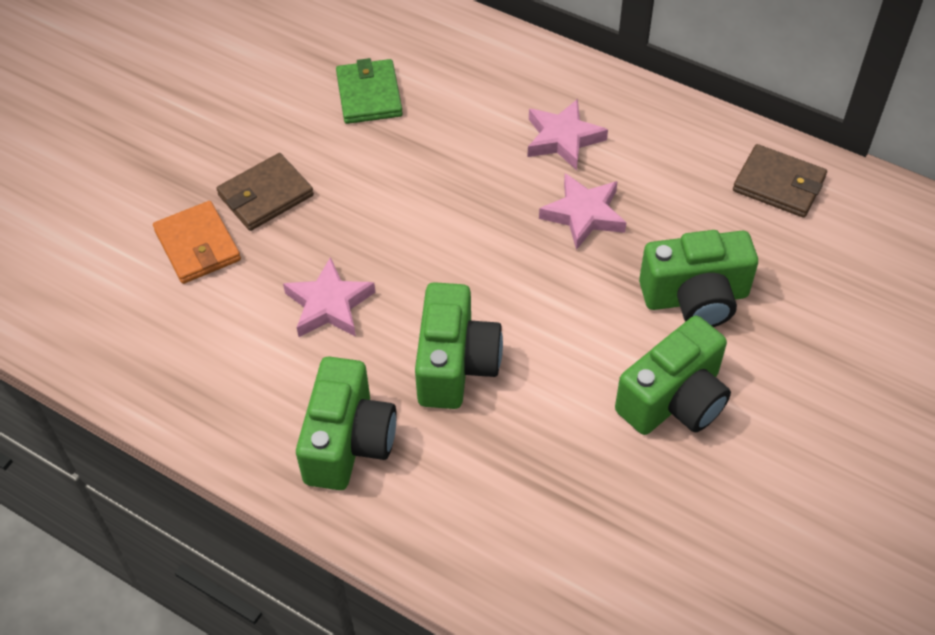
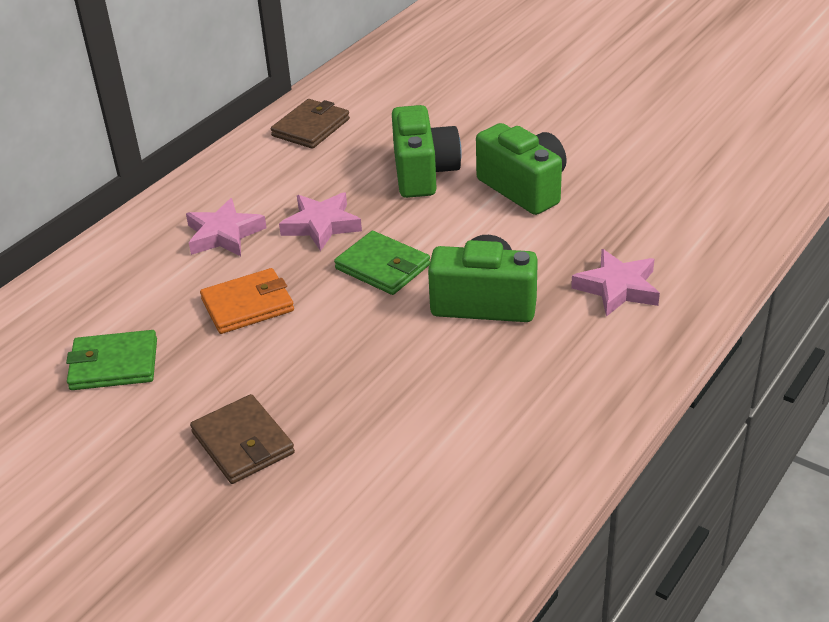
camera: 85 degrees left, 15 degrees down
(197, 245) = (306, 498): orange wallet -> orange wallet (247, 305)
(329, 305) = (406, 386): pink star -> pink star (618, 288)
(348, 442) = (571, 368): green camera -> none
(513, 273) = (382, 267): none -> green wallet

